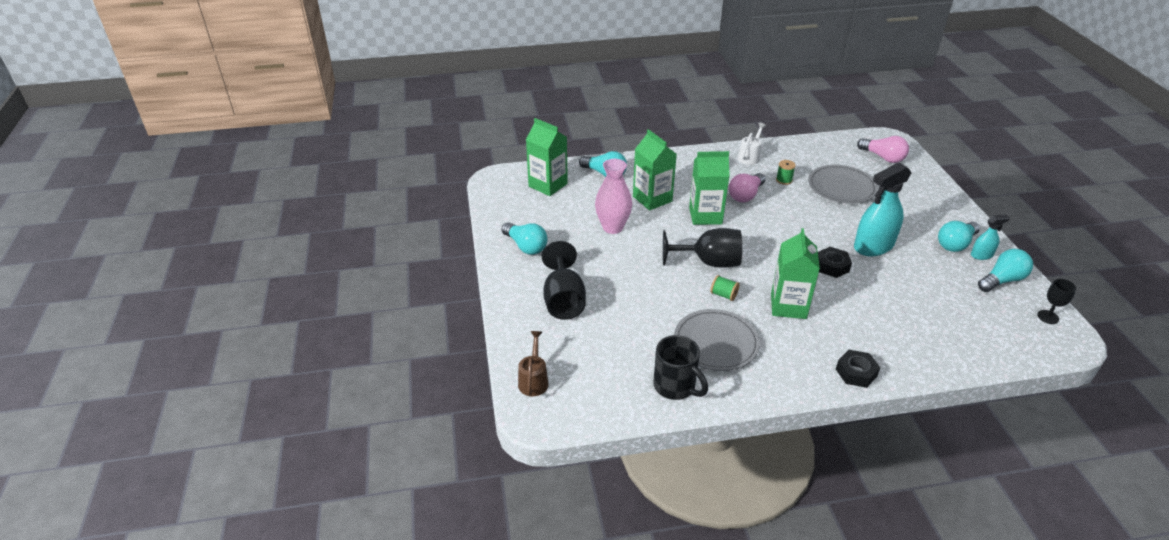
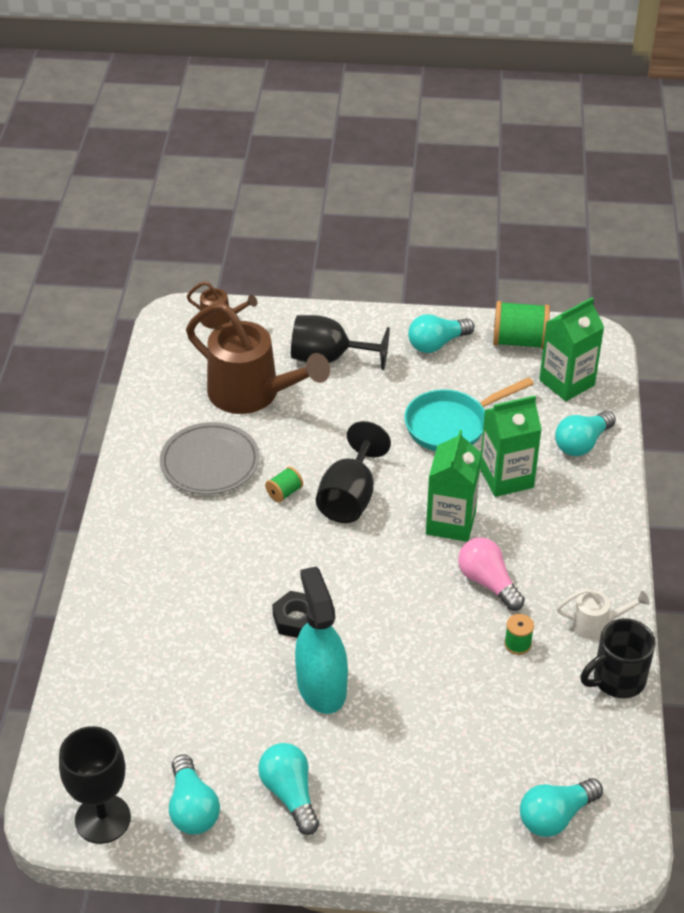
camera: 105 degrees right, 5 degrees up
(510, 209) = (519, 341): none -> green spool
(613, 227) = (452, 425): pink vase -> turquoise pan
(625, 336) = (252, 394): none -> brown watering can
(675, 386) = (164, 414): black mug -> black mug (617, 680)
(750, 157) = (596, 624): white watering can -> white watering can turned 45 degrees counterclockwise
(788, 306) = (241, 546): green carton -> none
(841, 187) = (478, 712): grey plate -> none
(856, 373) = (111, 566): black nut -> none
(883, 157) = (555, 816): pink light bulb -> turquoise light bulb
(981, 255) = (254, 815): turquoise spray bottle -> none
(1048, 317) = (103, 819): black goblet -> black goblet, size x1.89

